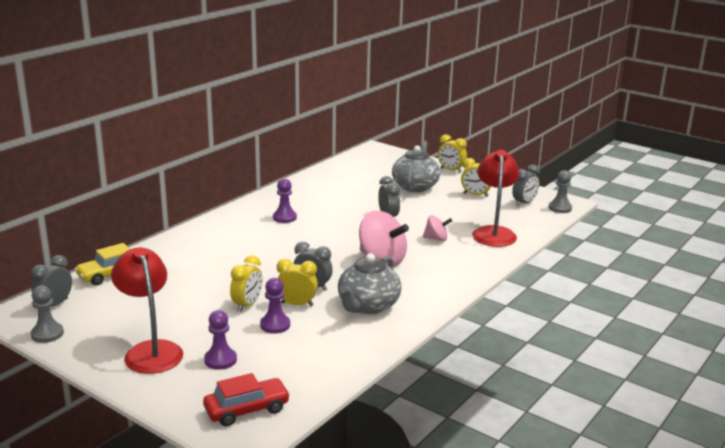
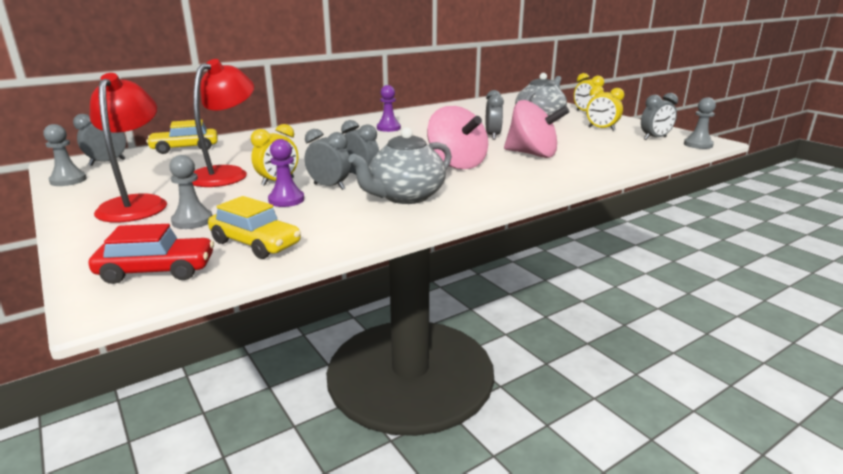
camera: 20 degrees right, 0 degrees up
(220, 360) = (192, 221): purple pawn -> grey pawn
(294, 372) = (255, 243): none -> yellow car
(297, 304) = (329, 187): yellow clock -> grey clock
(436, 239) = (532, 154): pink spinning top -> pink spinning top, size x1.90
(493, 232) = (604, 155): red lamp -> red lamp (226, 174)

